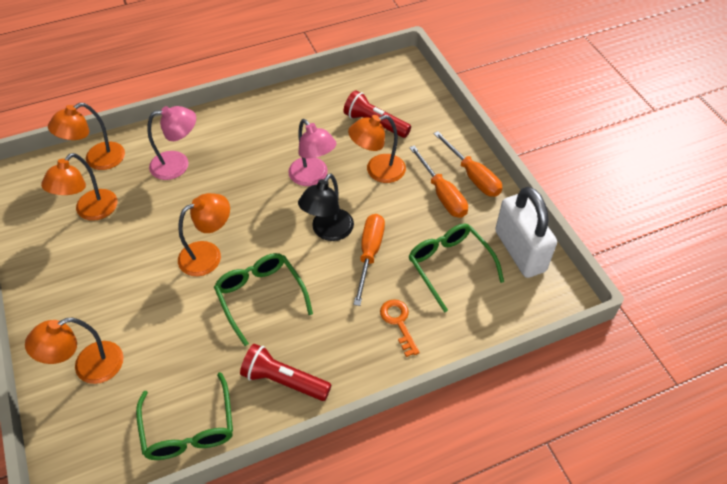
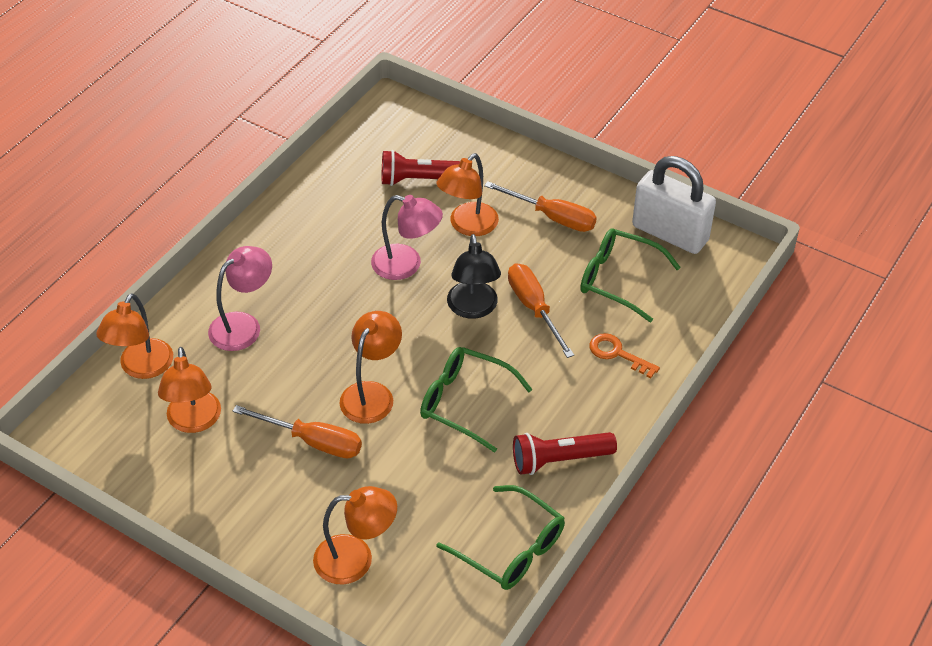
camera: 35 degrees left, 5 degrees down
(88, 367) = (356, 559): orange lamp -> orange lamp turned 120 degrees counterclockwise
(472, 176) = (566, 185): orange screwdriver -> orange screwdriver (313, 441)

